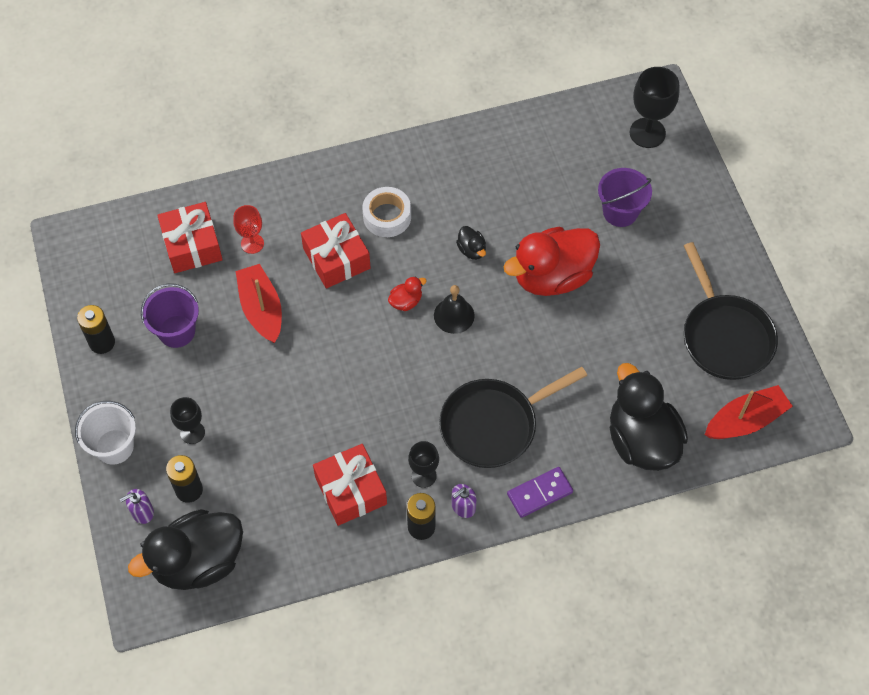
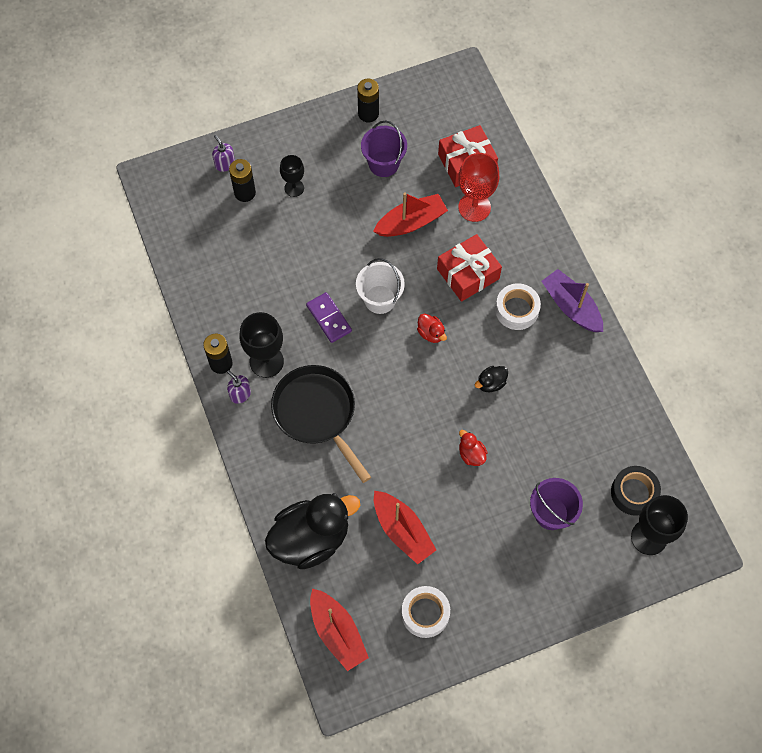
camera: 85 degrees right, 5 degrees up
(114, 447) = (278, 137): white bucket -> white bucket (380, 299)
(198, 561) = (186, 207): black duck -> none
(252, 243) = (474, 207): red goblet -> red goblet, size x1.63
(351, 490) = (250, 307): red gift -> none
(389, 166) = (571, 307): none -> purple boat
(424, 476) = (266, 361): black goblet -> black goblet, size x1.63
(454, 315) = (421, 373): black bell -> none
(539, 493) = (255, 454): purple domino -> purple domino (329, 318)
(552, 276) = (471, 454): red duck -> red duck, size x0.41
(601, 139) = (634, 493): none -> black tape
(634, 349) = (402, 530): none -> red boat
(724, 336) = (425, 613): black pan -> white tape

